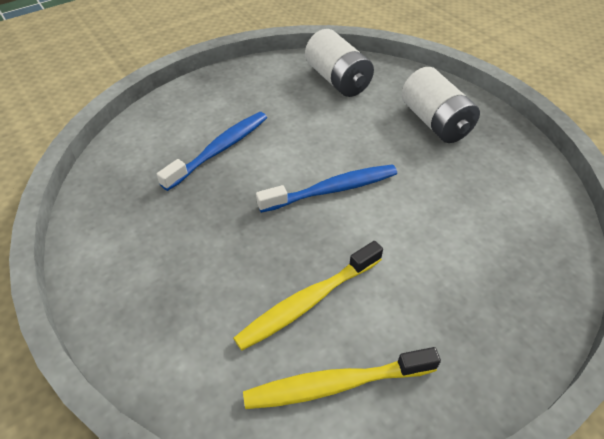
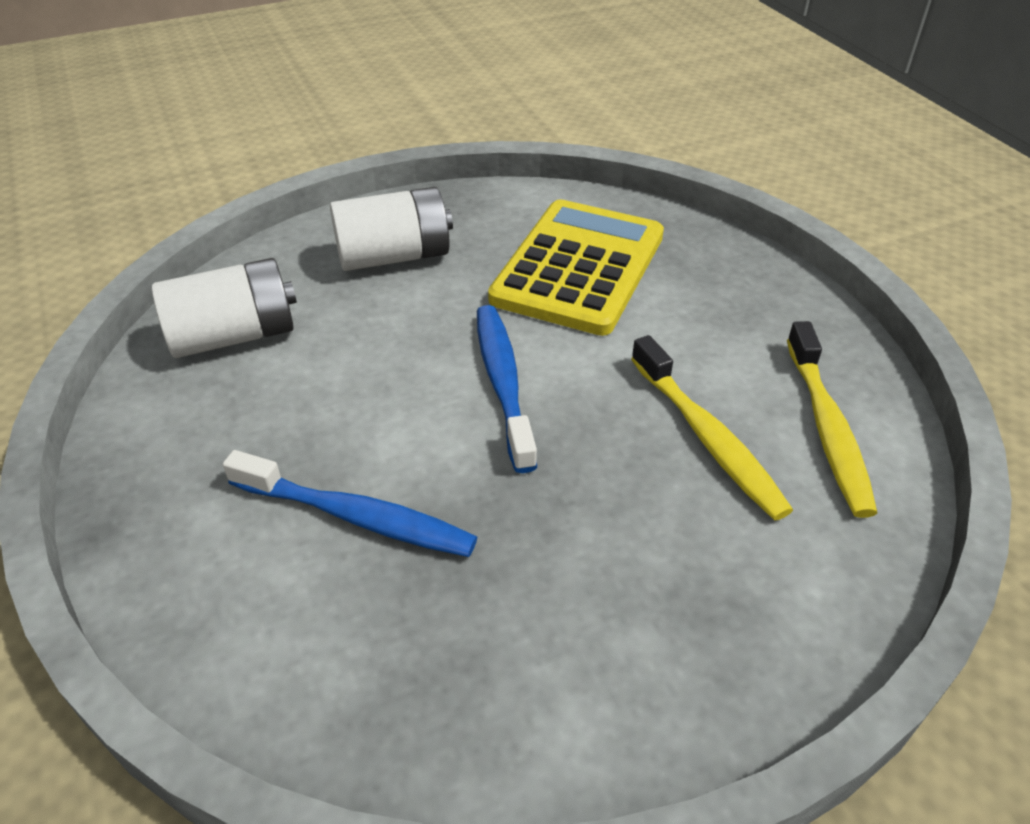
camera: 80 degrees left, 5 degrees down
(220, 149) = (357, 517): blue toothbrush -> blue toothbrush turned 150 degrees clockwise
(469, 214) = (578, 267): none -> yellow calculator

